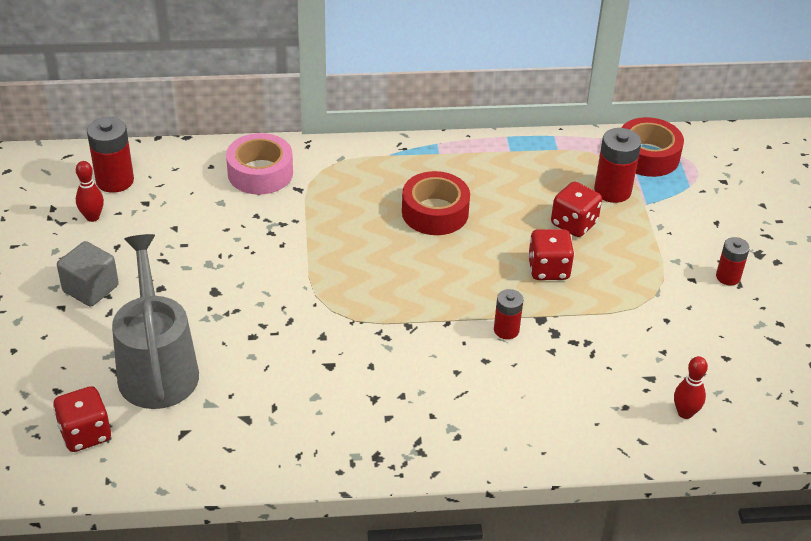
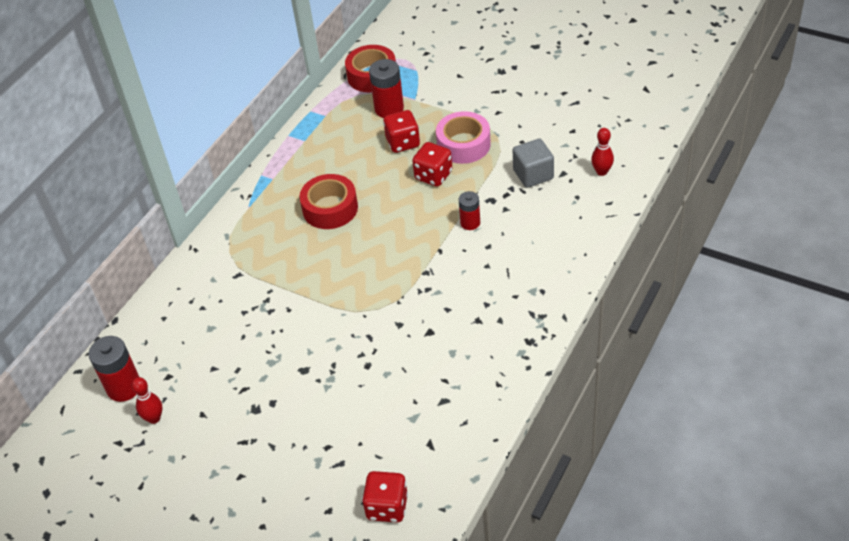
camera: 50 degrees left, 5 degrees up
(91, 288) = (236, 449): grey cube -> grey cube (533, 174)
(157, 367) = (354, 436): grey watering can -> none
(260, 173) = (199, 290): pink tape -> pink tape (463, 144)
(728, 277) = (509, 95): red battery -> none

